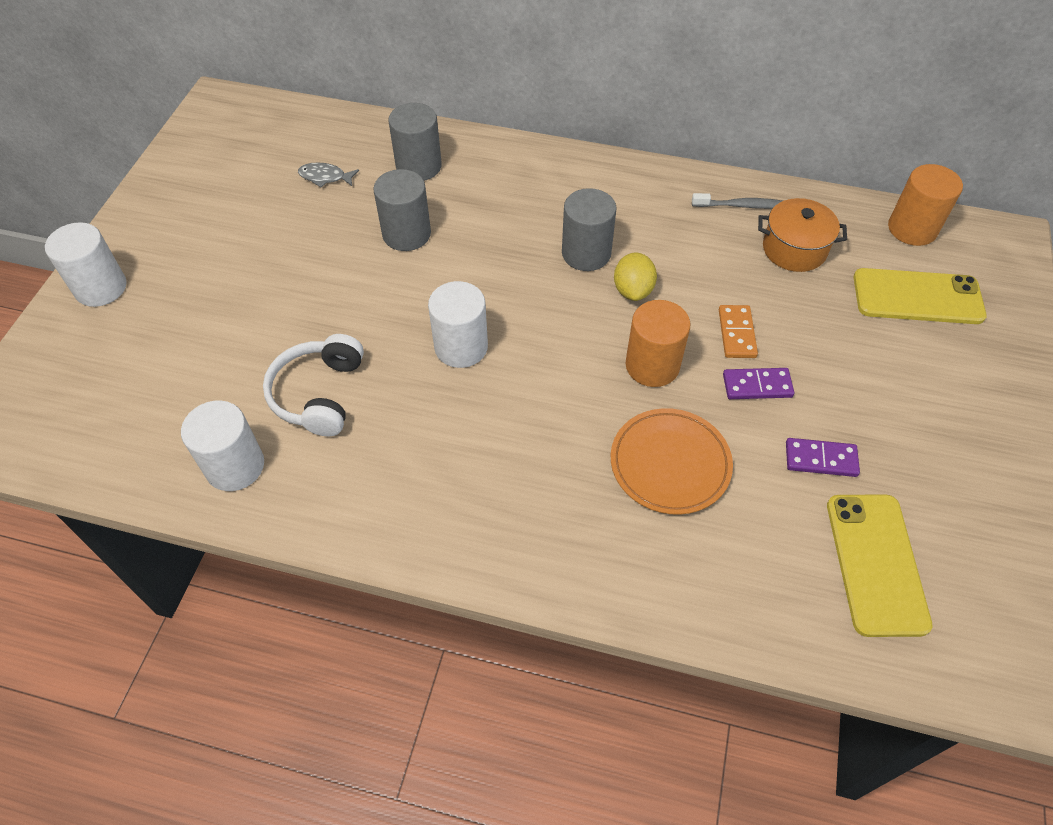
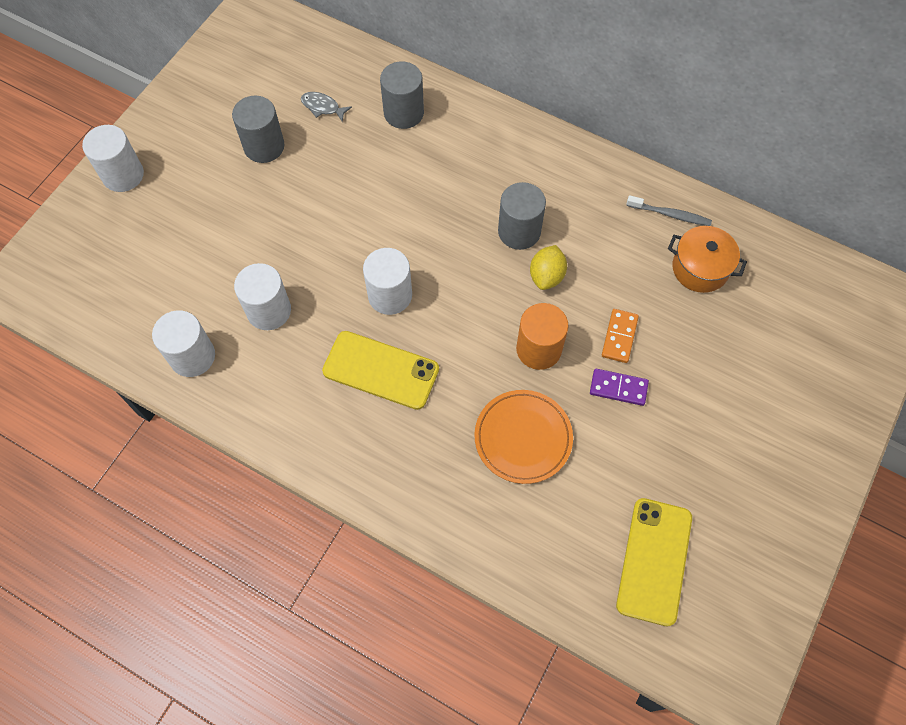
camera: 15 degrees right, 10 degrees up
(319, 394) = (269, 310): white headphones -> white cylinder
(406, 234) = (375, 179): grey cylinder -> grey cylinder (264, 146)
(821, 459) = (645, 464): purple domino -> none
(912, 229) = (814, 272): orange cylinder -> none
(917, 297) = (789, 340): yellow phone -> yellow phone (381, 370)

